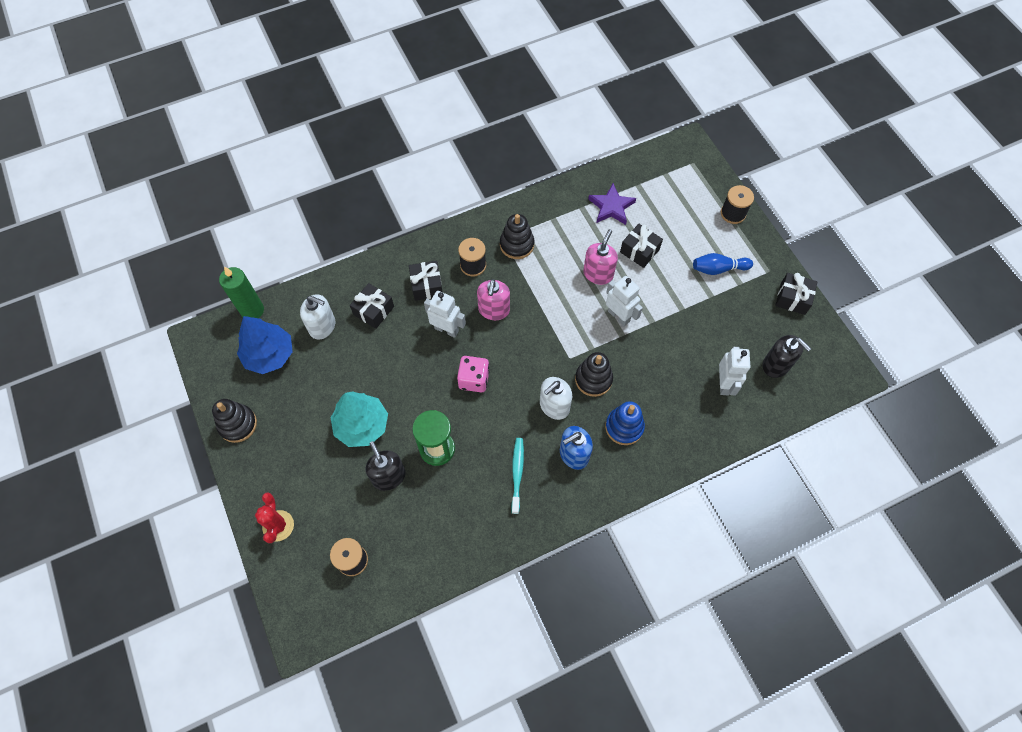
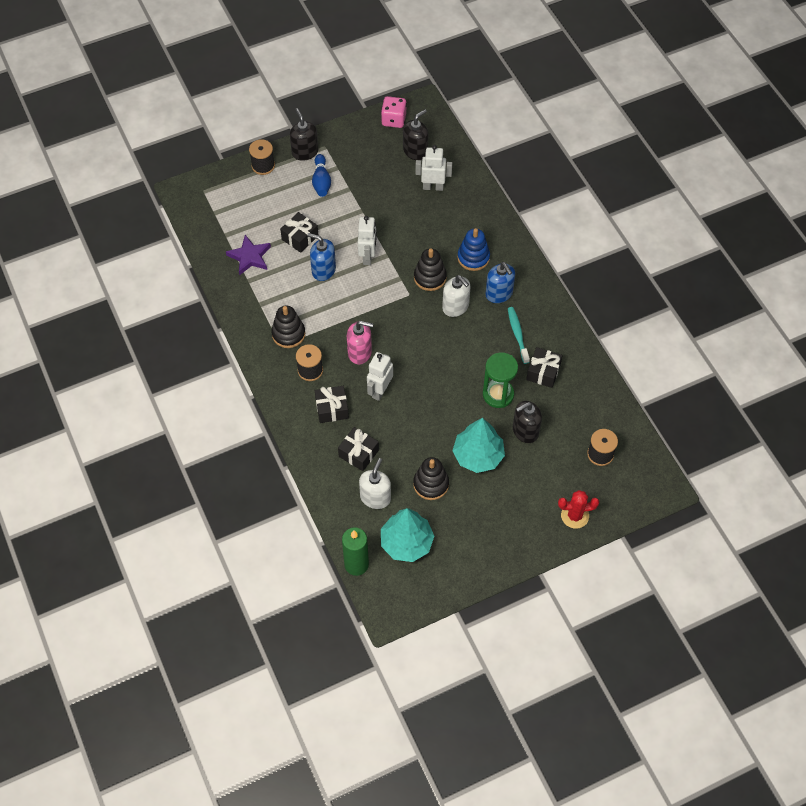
camera: 90 degrees left, 5 degrees down
(238, 424) = (480, 562): black stacking toy -> black stacking toy (431, 484)
(269, 355) = (406, 542): blue tree -> turquoise tree
(474, 379) = (431, 367): pink dice -> pink dice (393, 120)
(517, 473) = (517, 334): turquoise toothbrush -> turquoise toothbrush turned 75 degrees clockwise
(598, 274) = (323, 270): pink soap dispenser -> blue soap dispenser
(619, 316) = (368, 256): white robot -> white robot turned 135 degrees clockwise
(758, 252) = (305, 152): none -> black soap dispenser
(792, 298) = (353, 133): black gift -> black gift (543, 372)

